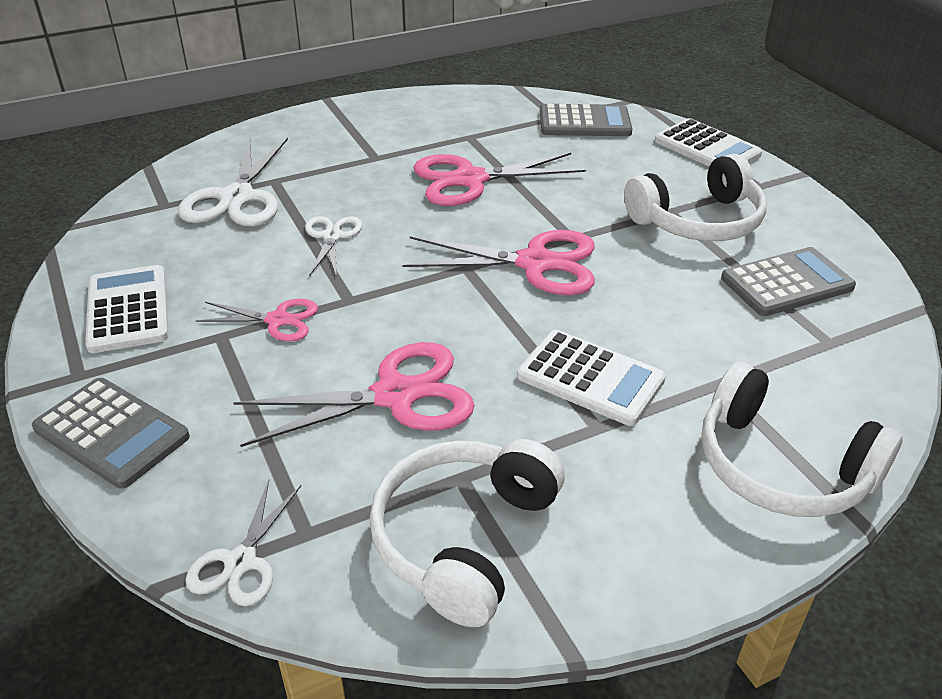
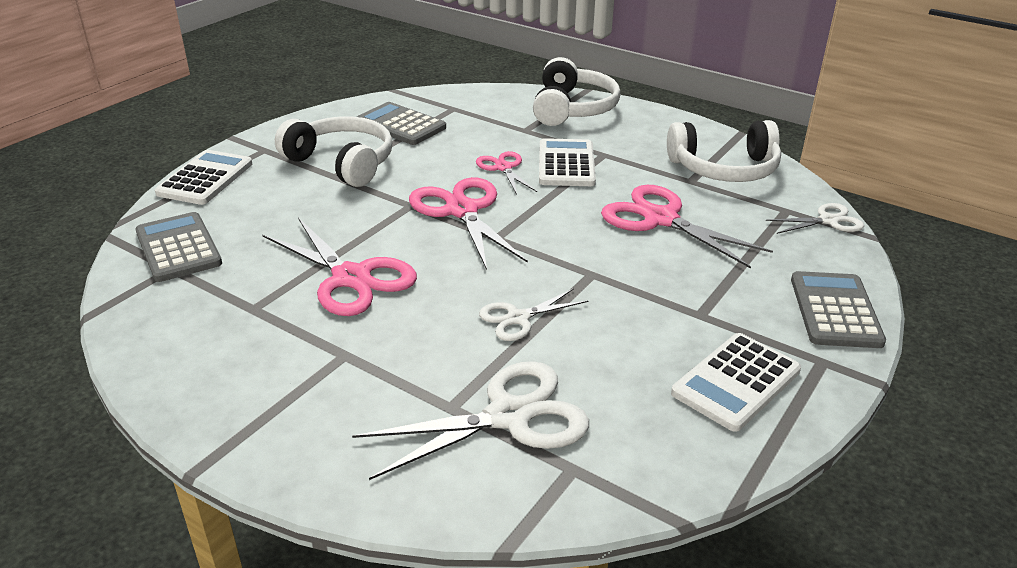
camera: 120 degrees left, 5 degrees down
(277, 320) = (652, 295): pink scissors -> pink scissors (503, 168)

